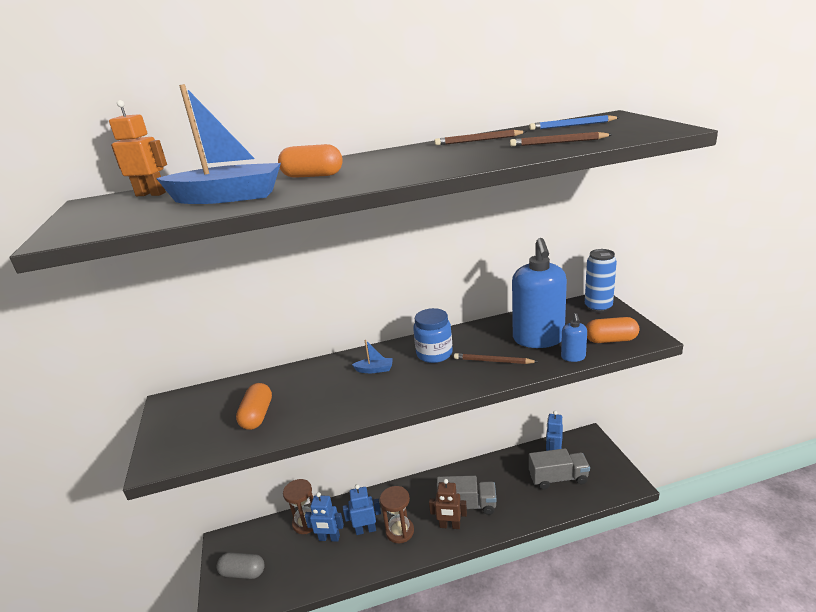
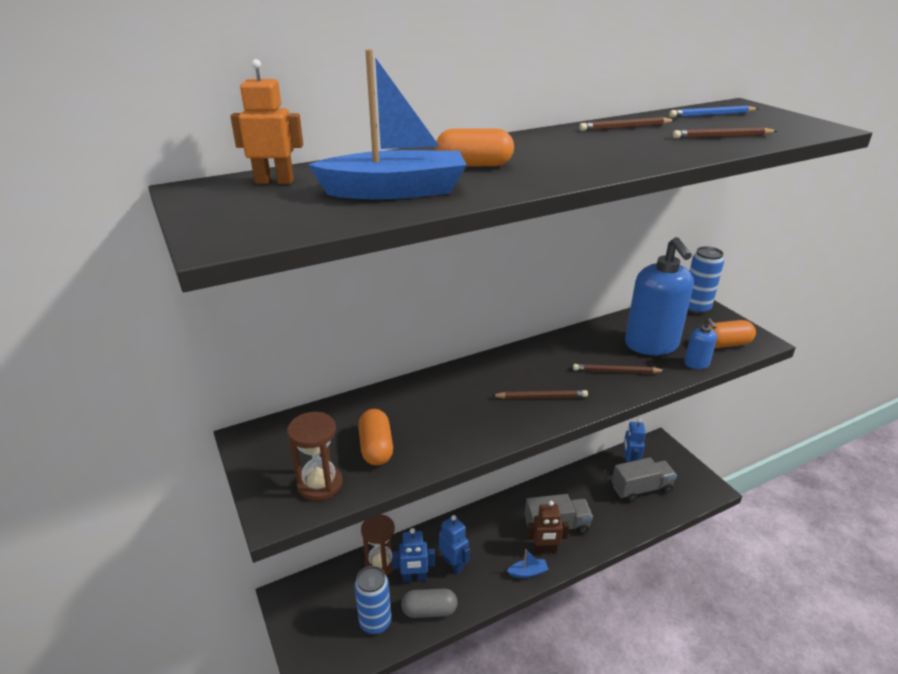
camera: 15 degrees left, 5 degrees up
(243, 572) = (324, 629): grey capsule -> grey capsule (429, 610)
(285, 572) = (375, 622): none -> blue can
(365, 530) = (453, 564): blue robot -> blue robot turned 75 degrees clockwise
(374, 370) = (489, 386): blue boat -> blue boat (528, 572)
(400, 531) = (492, 562): brown hourglass -> brown hourglass (320, 484)
(414, 381) = (541, 397): none -> brown pencil
(434, 354) = (548, 365): blue jar -> none

